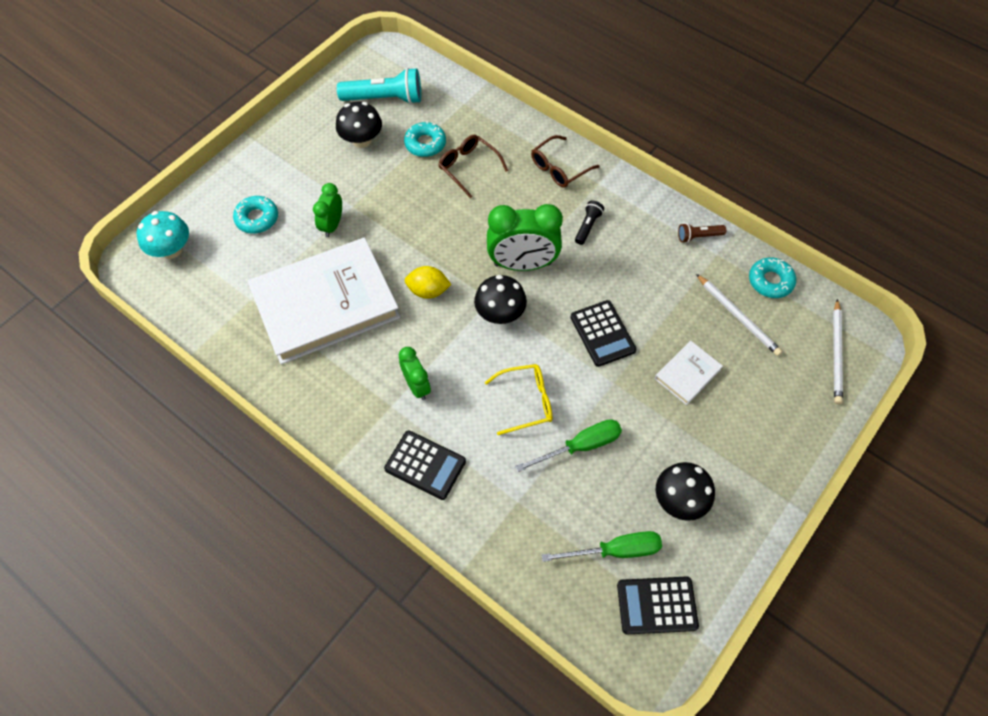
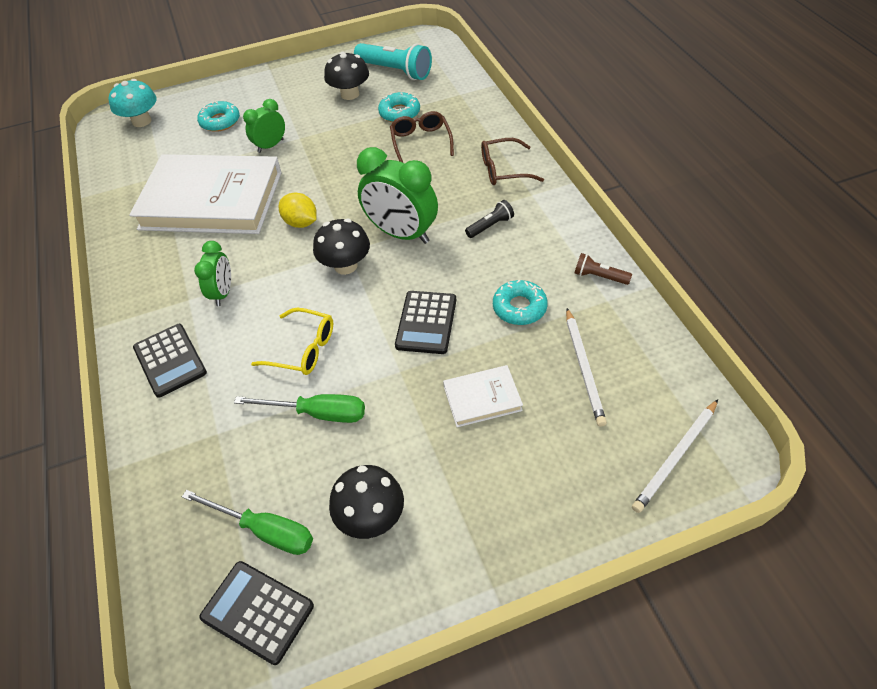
camera: 35 degrees right, 10 degrees down
(770, 281) = (649, 350): turquoise donut -> turquoise donut (519, 307)

